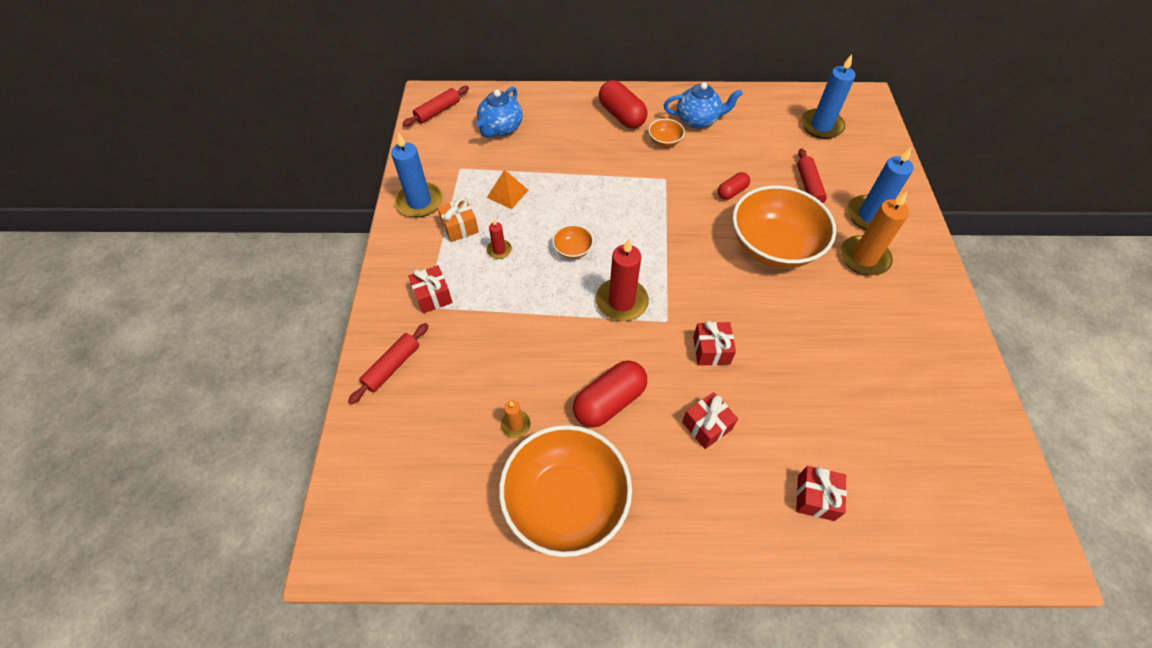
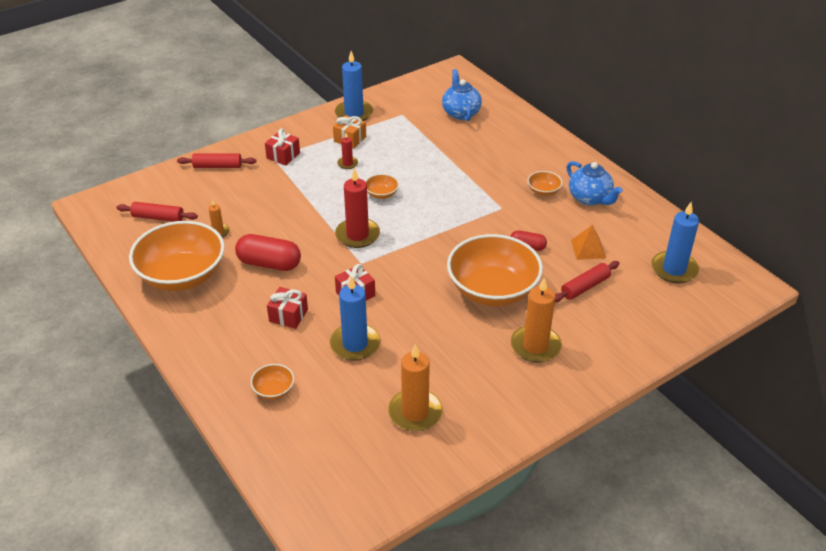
camera: 55 degrees right, 15 degrees down
(437, 111) = (444, 80): red rolling pin -> red rolling pin (158, 217)
(500, 128) = (461, 113): blue teapot -> blue teapot turned 90 degrees clockwise
(507, 193) = (402, 144): orange pyramid -> orange pyramid (588, 249)
(621, 115) = (545, 159): red capsule -> none
(815, 497) = (274, 390): red gift -> orange bowl
(870, 216) = (591, 334): blue candle -> blue candle (355, 344)
(906, 390) = (415, 412): none -> orange candle

